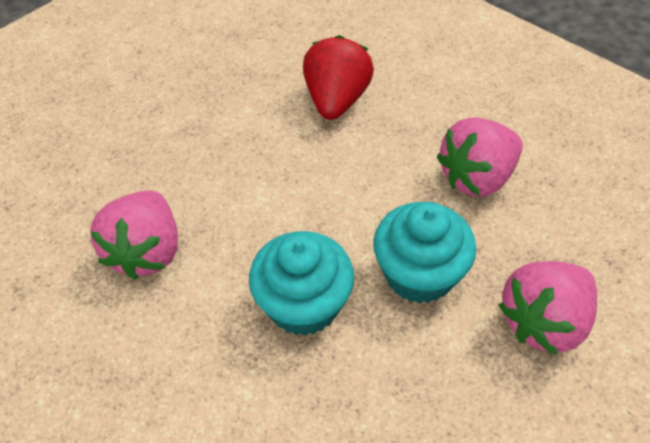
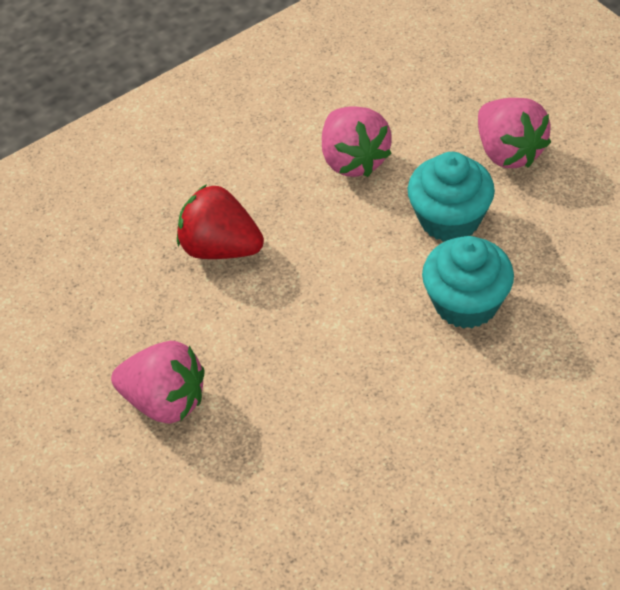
camera: 75 degrees left, 0 degrees up
(147, 252) = (383, 422): pink strawberry -> pink strawberry (165, 401)

